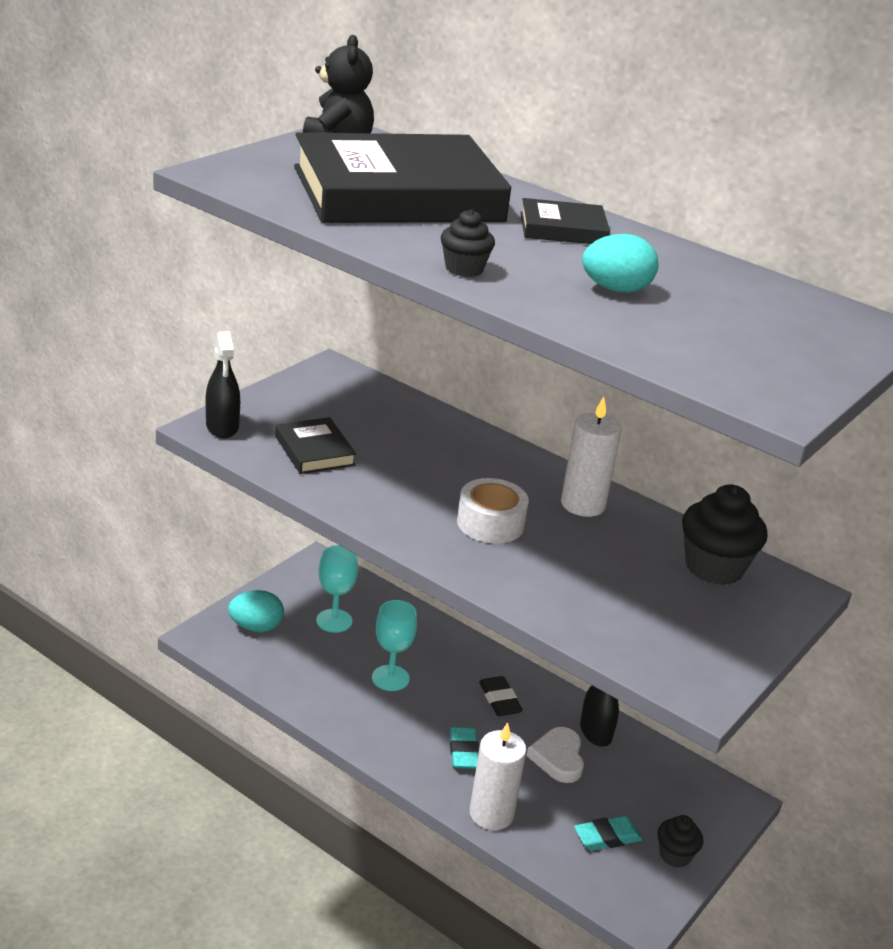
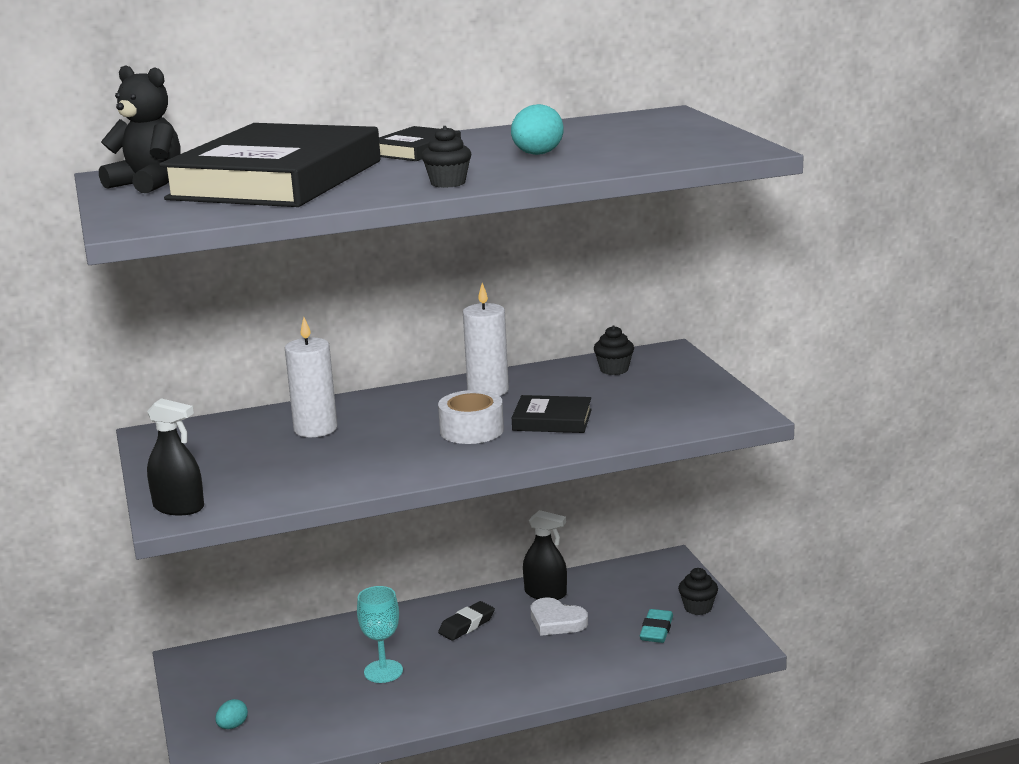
camera: 50 degrees left, 10 degrees down
(256, 627) = (233, 726): turquoise egg -> turquoise egg, size x0.59
(314, 451) = (277, 474): black book -> black book (552, 420)
(334, 621) = (276, 677): turquoise goblet -> none
(463, 752) = (507, 664): turquoise eraser -> none
(491, 814) = (586, 675): white candle -> white candle (315, 429)
(499, 700) = (466, 625): black eraser -> black eraser turned 60 degrees counterclockwise
(714, 567) = (614, 369): black cupcake -> black cupcake, size x0.57

